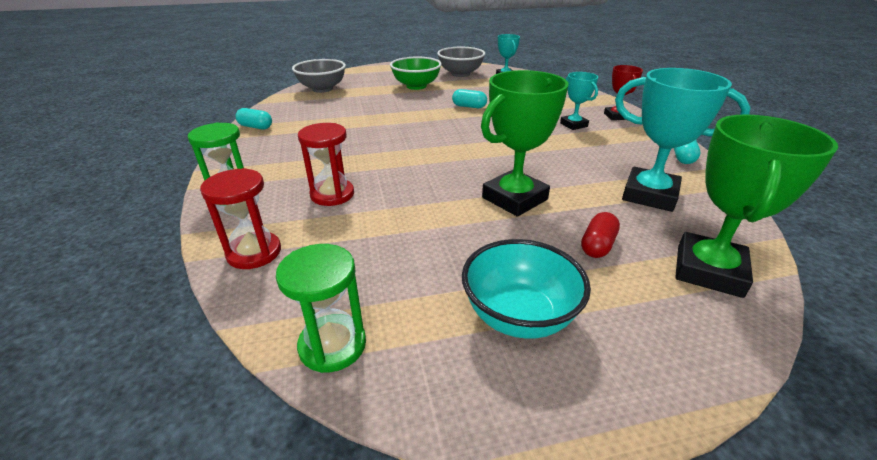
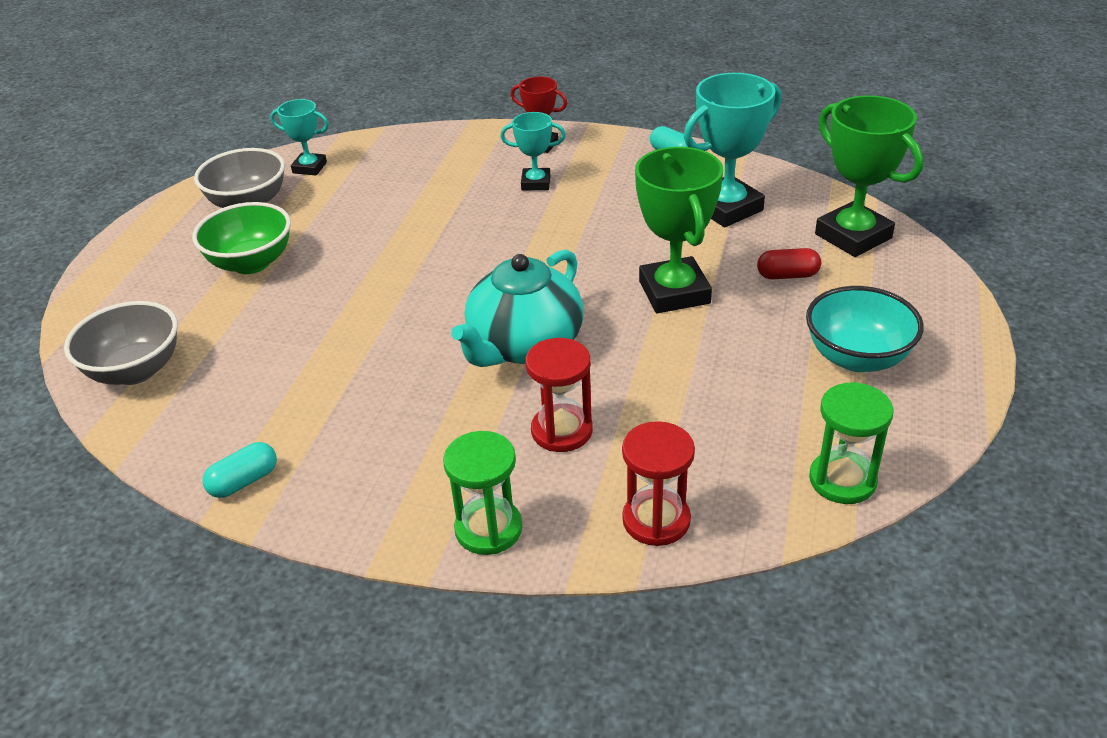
camera: 60 degrees left, 5 degrees up
(407, 162) = (524, 345): none -> turquoise teapot
(469, 106) = (394, 240): turquoise capsule -> none
(597, 245) = (787, 275): red capsule -> red capsule turned 60 degrees counterclockwise

